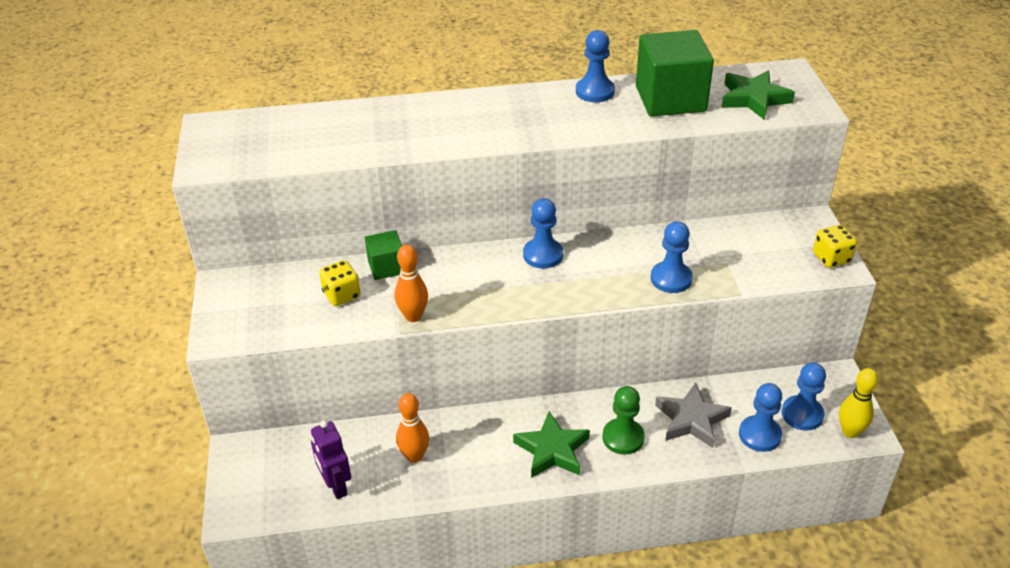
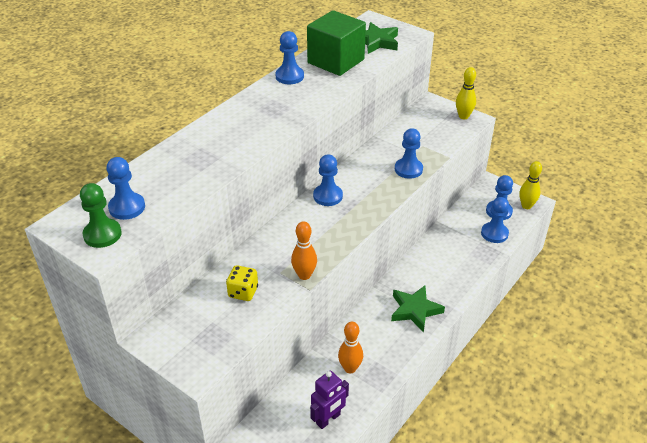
camera: 45 degrees left, 0 degrees up
(272, 139) = (127, 207): none -> blue pawn
(336, 486) = (328, 419): purple robot -> purple robot turned 60 degrees counterclockwise
(386, 267) = (247, 258): green cube -> none
(623, 438) = (439, 279): green pawn -> green pawn (102, 234)
(691, 419) = (457, 247): grey star -> none
(831, 258) = (463, 116): yellow dice -> yellow bowling pin

